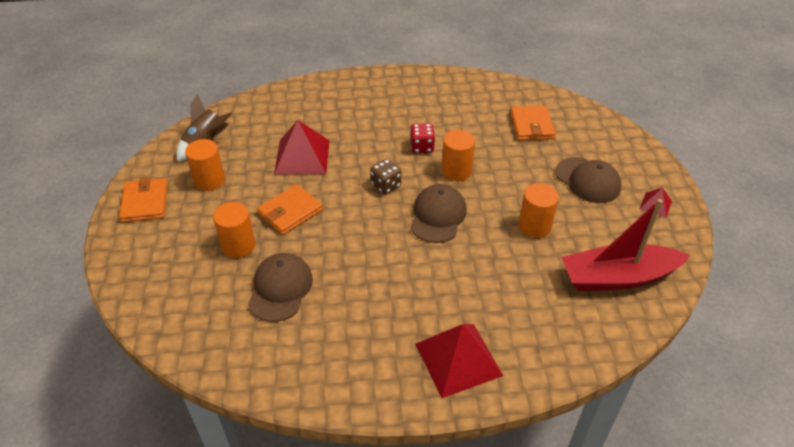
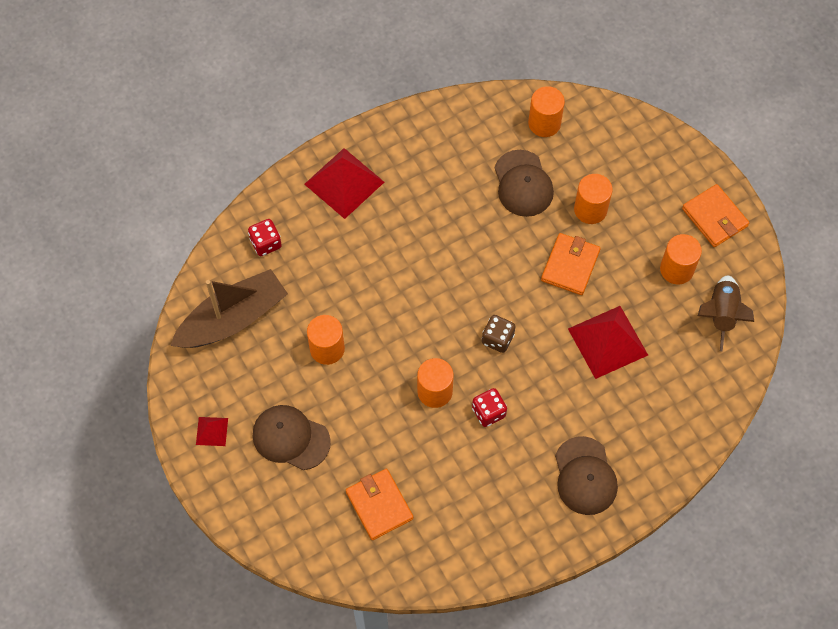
camera: 155 degrees right, 20 degrees up
(216, 336) = (544, 123): none -> orange cylinder
(438, 216) = (426, 321): brown cap -> brown cap (585, 476)
(565, 331) = (266, 243): none -> red dice
(618, 277) = (232, 319): red boat -> brown boat

